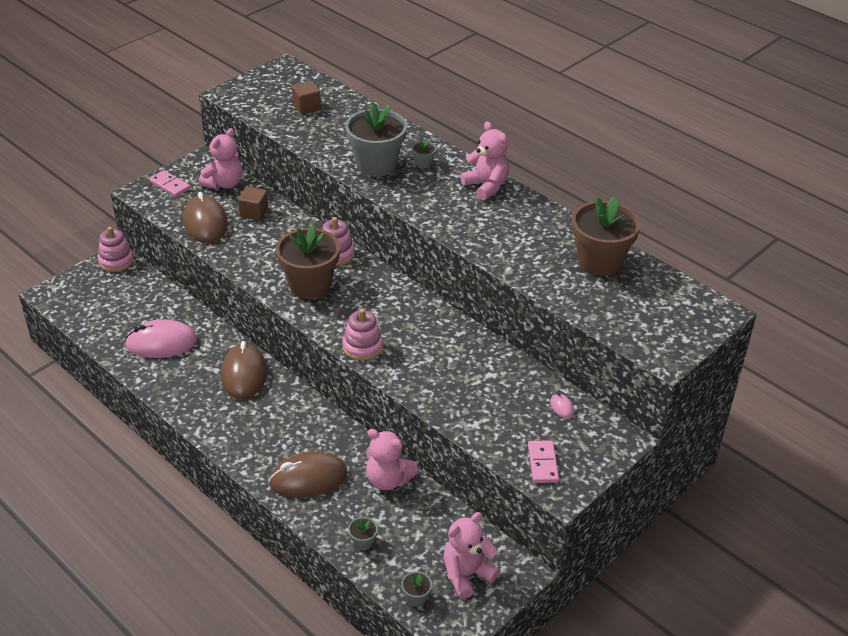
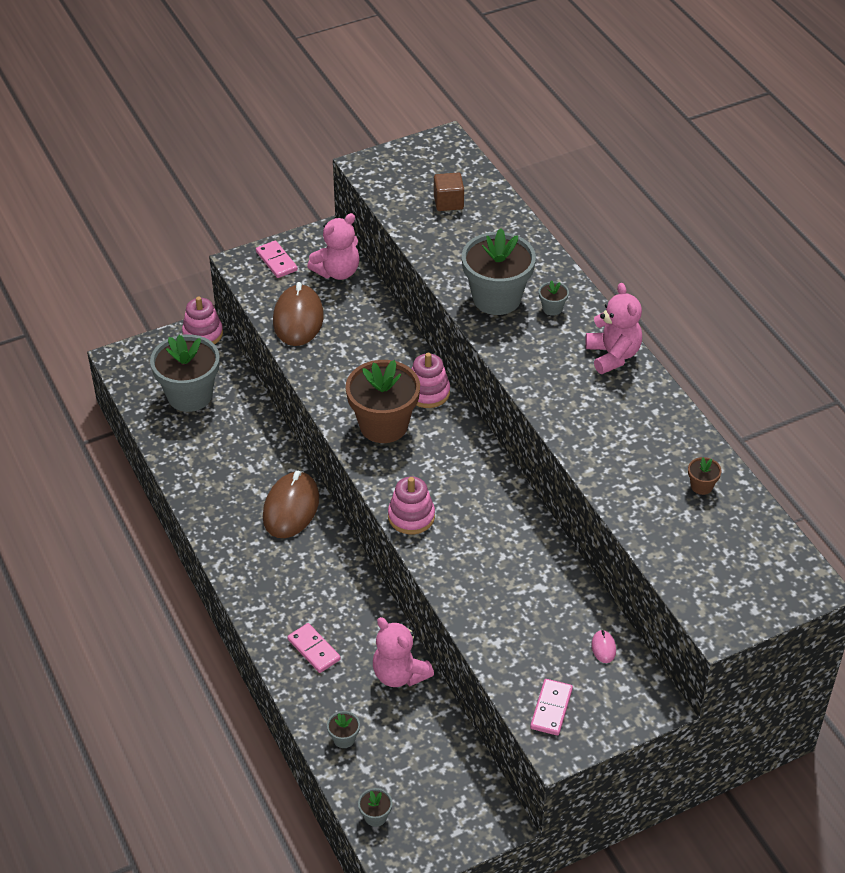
camera: 20 degrees right, 5 degrees up
(122, 308) = (190, 395): none -> grey flower pot
(161, 343) = (216, 448): pink mouse -> none
(254, 212) = (357, 317): brown cube -> none
(308, 478) = (314, 649): brown mouse -> pink domino
(467, 574) = (440, 806): pink teddy bear -> none
(599, 261) = (701, 486): brown flower pot -> brown flower pot, size x0.41

